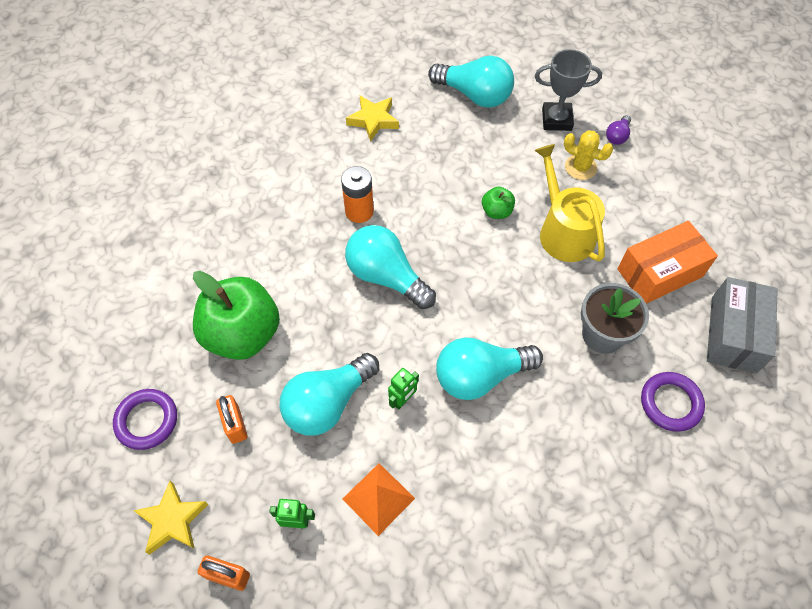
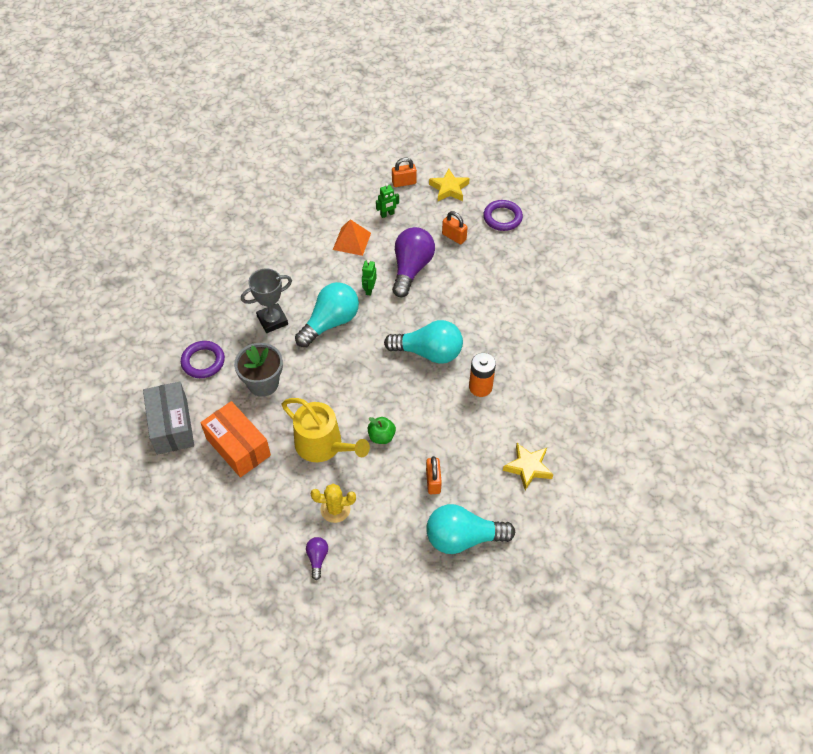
camera: 150 degrees right, 5 degrees down
(243, 334) = (490, 279): green apple -> none
(328, 403) = (411, 269): turquoise light bulb -> purple light bulb
(471, 148) = (433, 481): none -> orange padlock
(556, 120) = (378, 549): grey trophy -> grey trophy (272, 320)
(660, 273) = (238, 447): orange box -> orange box turned 75 degrees counterclockwise

